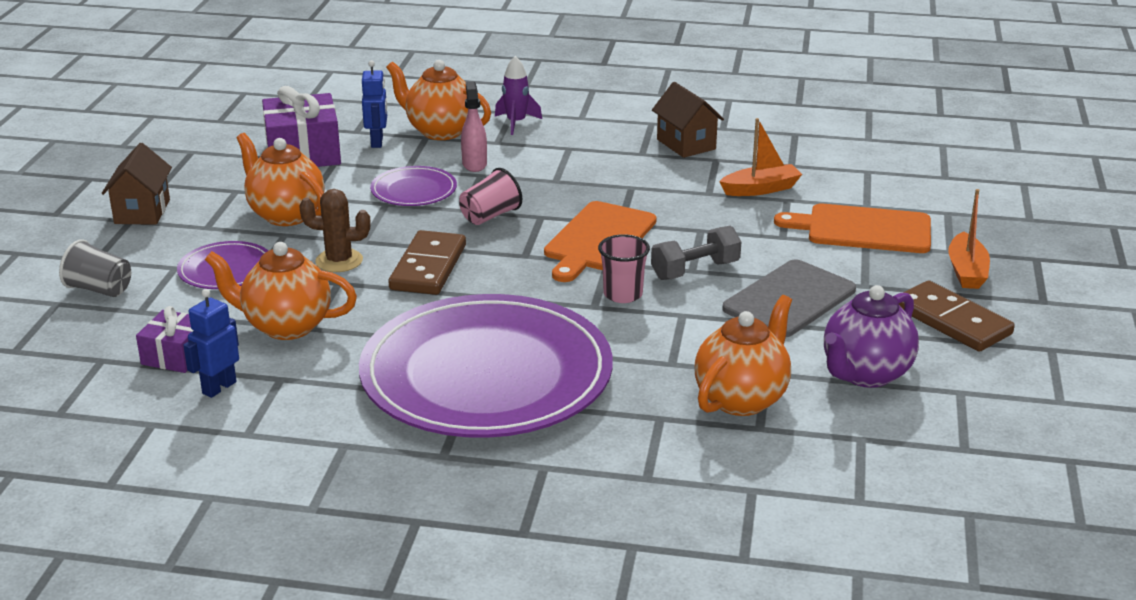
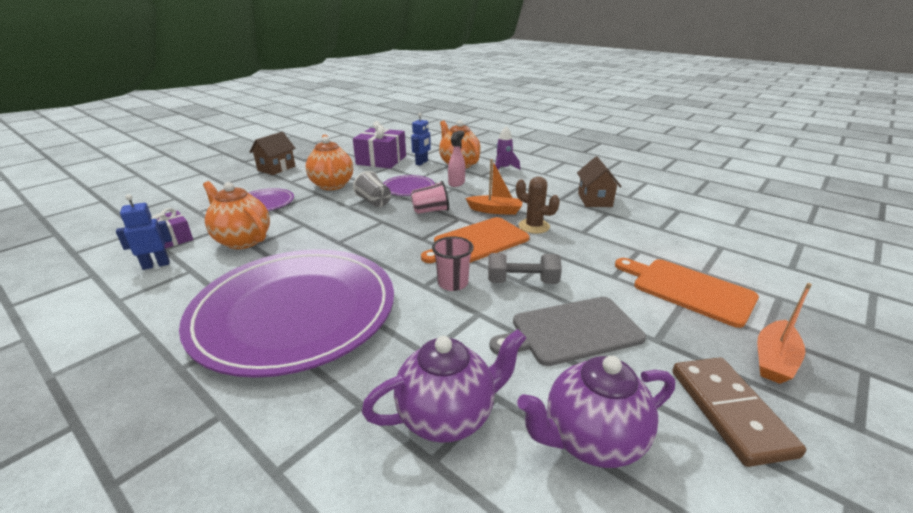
camera: 30 degrees right, 0 degrees up
(100, 289) = (201, 197): grey cup -> grey cup (374, 202)
(339, 261) = (321, 213): brown cactus -> brown cactus (534, 226)
(428, 267) = (360, 229): brown domino -> none
(741, 399) = (447, 416): orange teapot -> purple teapot
(760, 189) = (624, 238): orange boat -> orange boat (495, 210)

